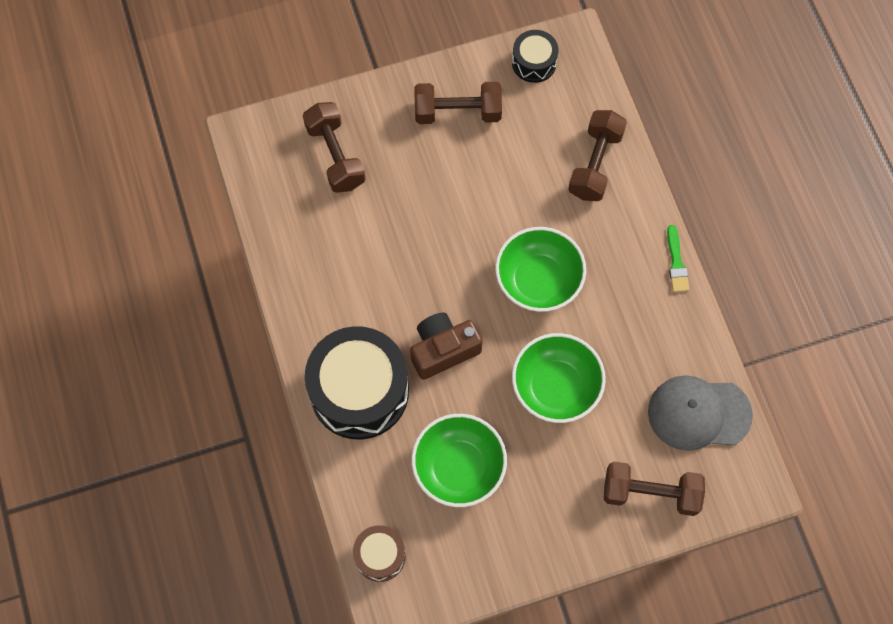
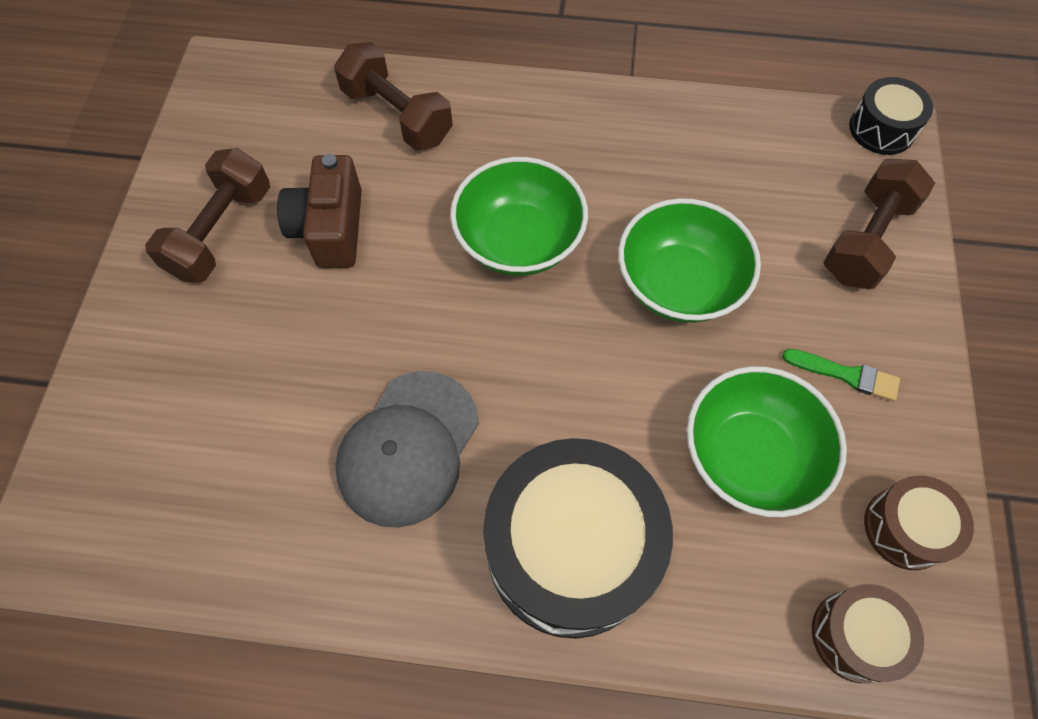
camera: 65 degrees left, 5 degrees down
(335, 156) = (173, 418): brown dumbbell -> none
(443, 350) = (561, 400): brown camera -> brown camera (330, 228)
(455, 568) = (905, 528): none -> brown drum
(534, 62) = (217, 120): black drum -> black drum (881, 129)
(676, 263) = (574, 91): green brush -> green brush (846, 375)
(698, 413) = (778, 148): grey cap -> grey cap (408, 448)

